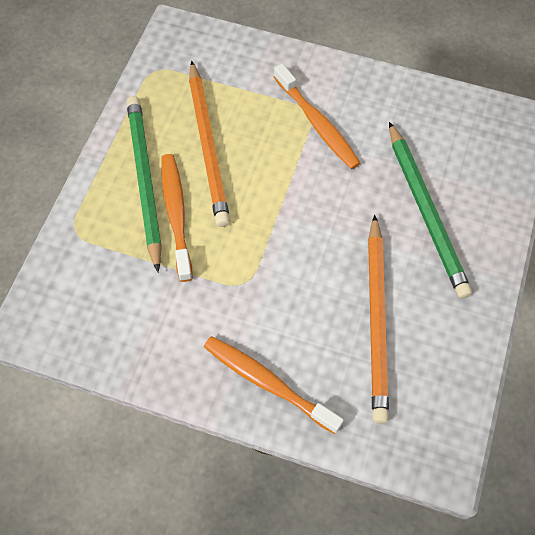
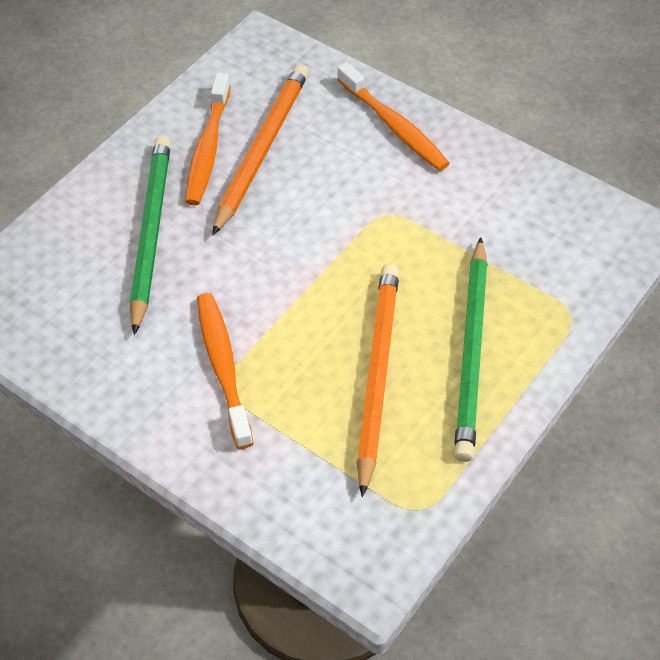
camera: 160 degrees left, 10 degrees down
(176, 214) = (442, 302): orange toothbrush -> orange toothbrush (208, 148)

